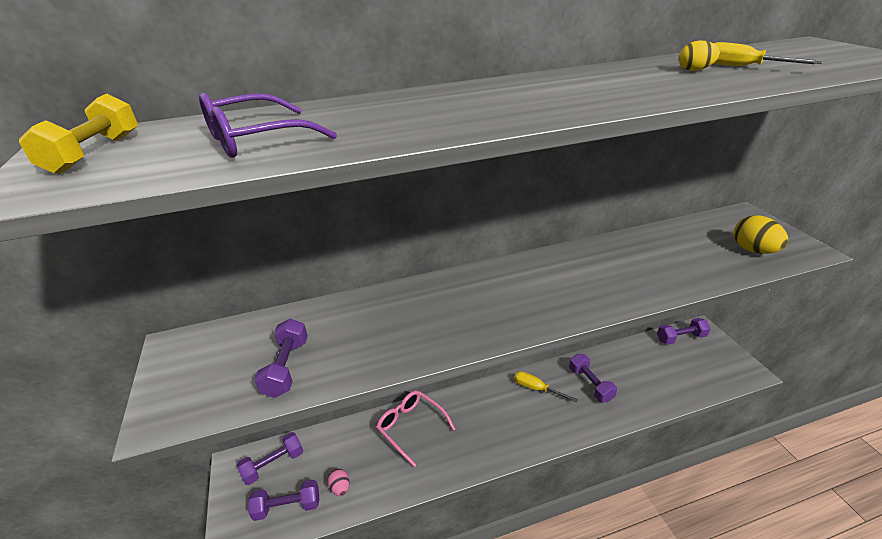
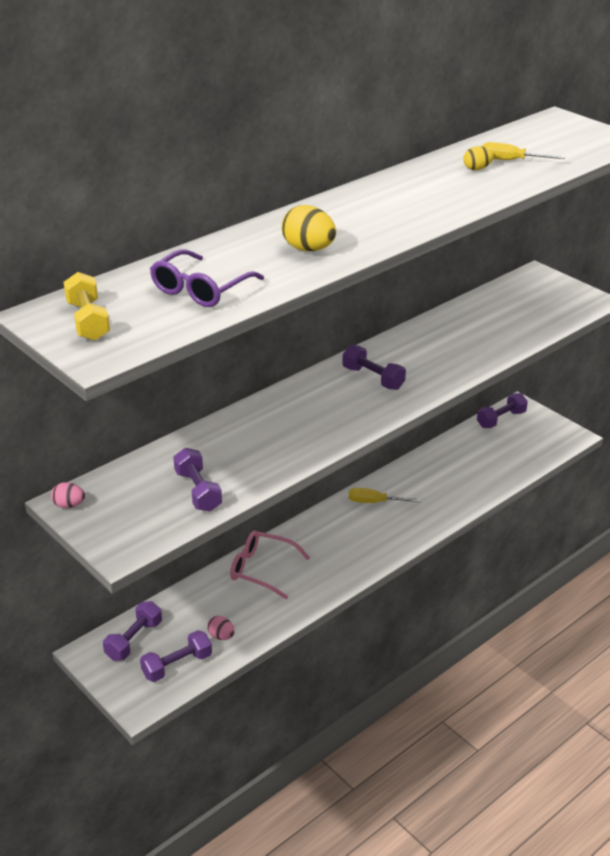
camera: 25 degrees left, 0 degrees up
(172, 349) = (69, 505): none -> pink egg
(590, 384) = (427, 484): purple dumbbell -> purple dumbbell (373, 378)
(753, 250) = (550, 309): yellow egg -> yellow egg (308, 249)

